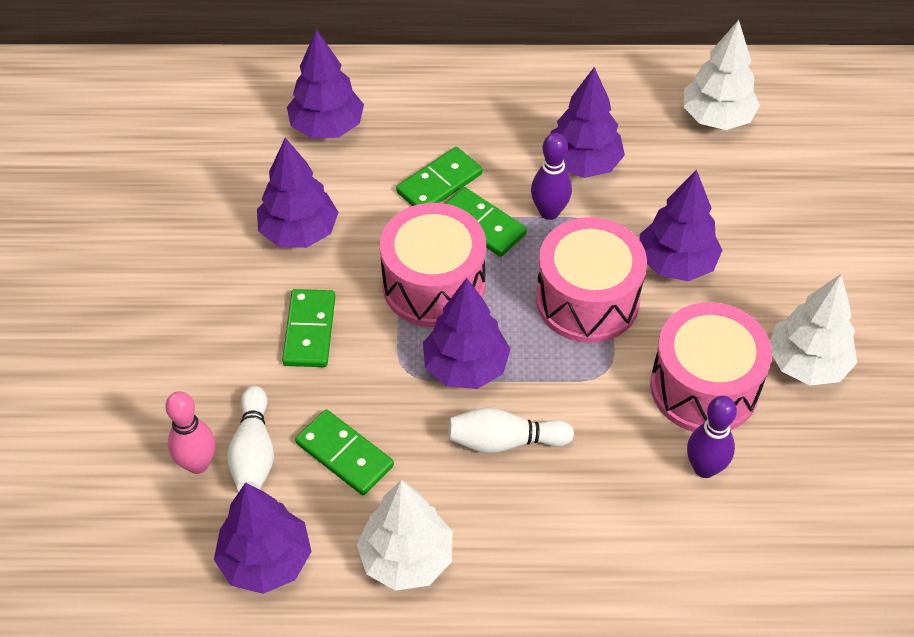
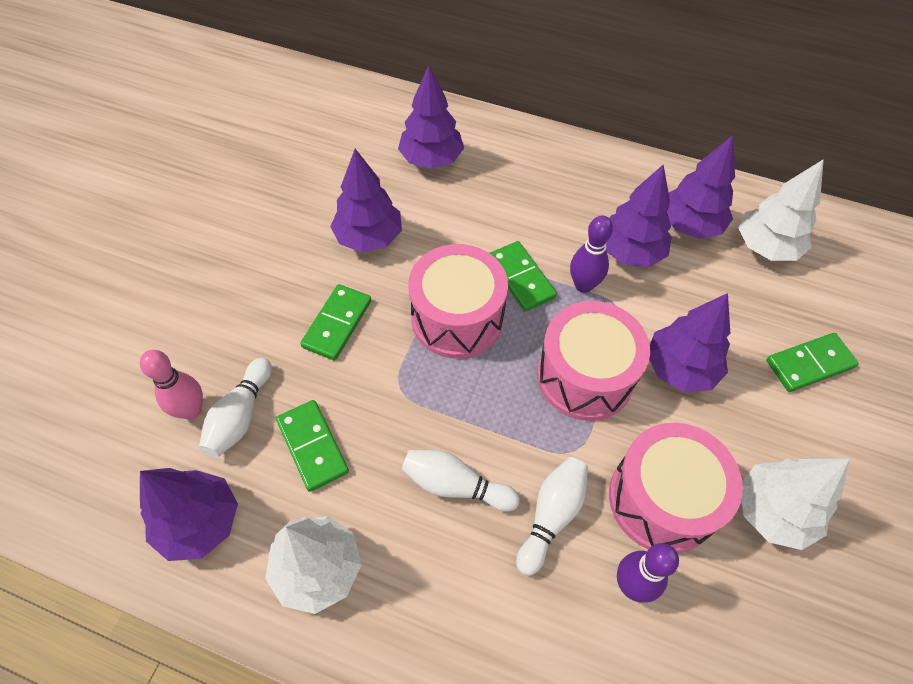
camera: 20 degrees right, 5 degrees up
(439, 183) = (500, 232): green domino -> green domino (809, 364)
(465, 367) = (451, 402): purple tree -> purple tree (690, 225)
(608, 436) = (551, 516): none -> white bowling pin

